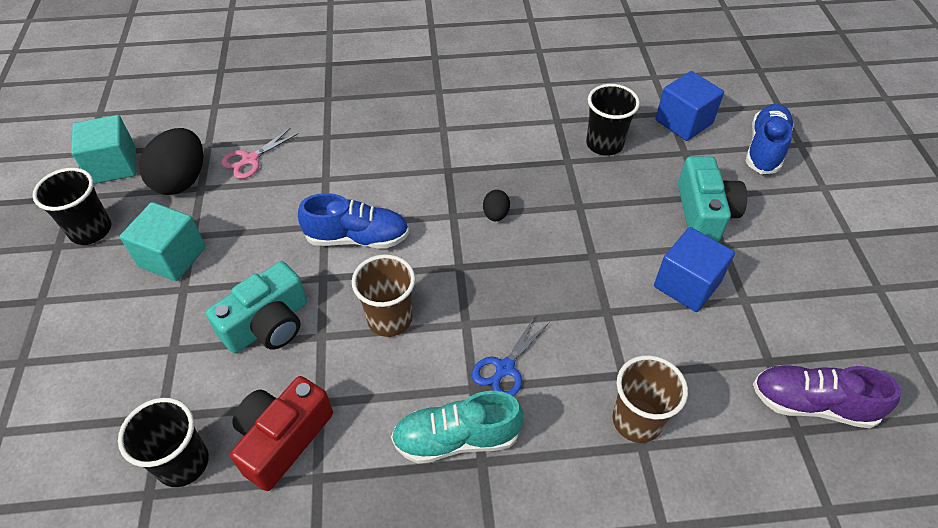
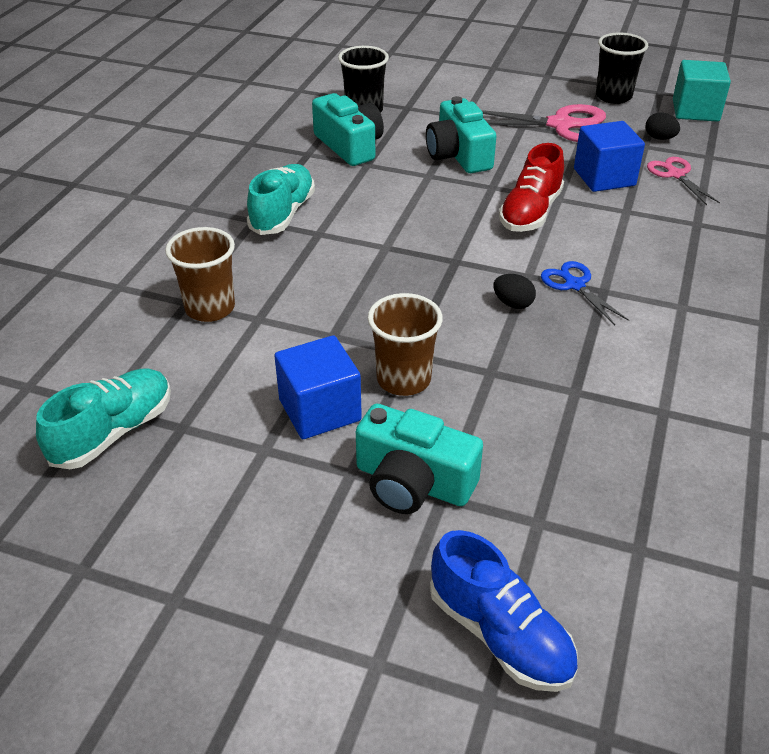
camera: 115 degrees right, 10 degrees down
(172, 257) = (561, 125): turquoise cube -> pink scissors
(181, 180) = (659, 138): black egg -> black egg, size x0.48
(283, 439) = (349, 146): red camera -> turquoise camera
(357, 238) = (530, 213): blue shoe -> red shoe
(389, 319) = (421, 209): brown cup -> brown cup (403, 379)
(504, 368) = (323, 254): blue scissors -> blue scissors (574, 285)
(604, 144) = (593, 439): black cup -> none
(683, 122) = (608, 556): blue cube -> blue cube (604, 177)
(812, 404) = (113, 432): purple shoe -> turquoise shoe

